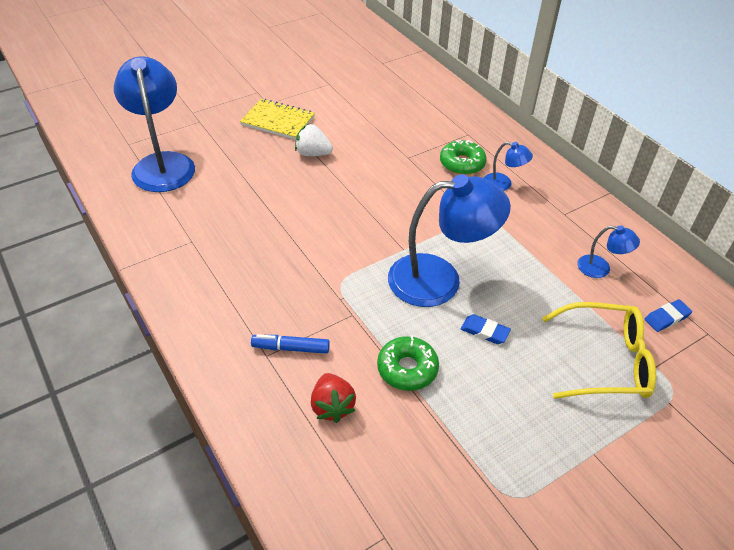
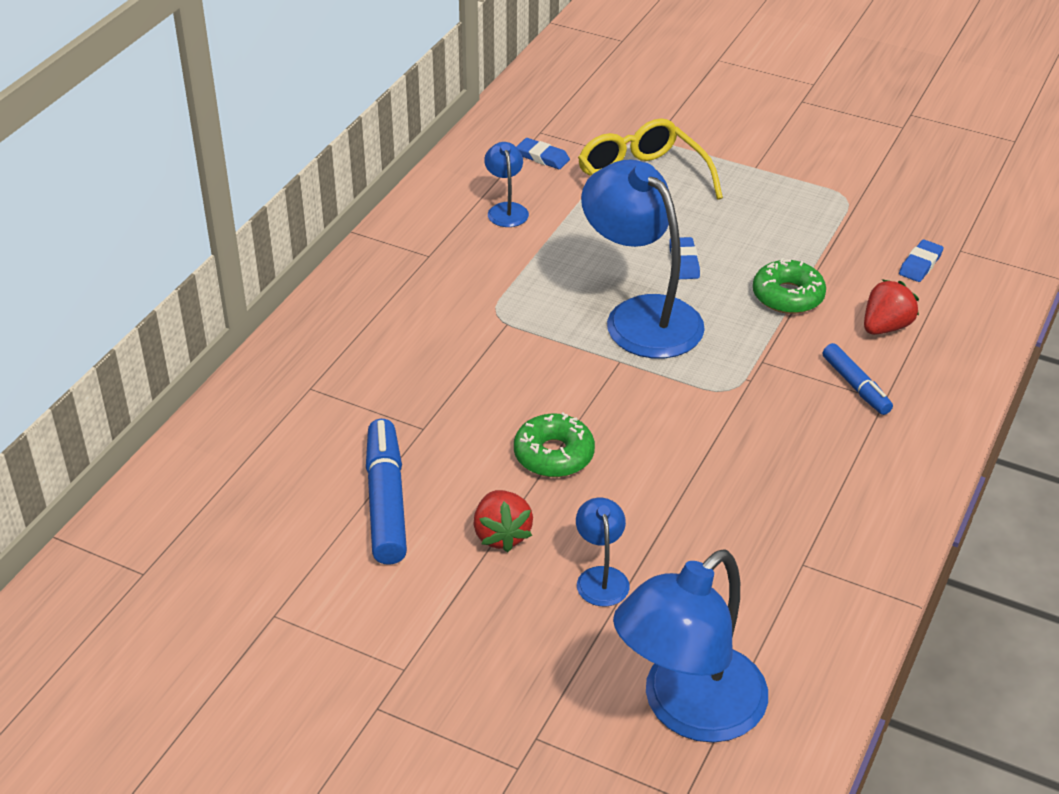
camera: 120 degrees left, 5 degrees down
(278, 121) = (448, 624): yellow notebook -> none
(313, 153) = (501, 535): white strawberry -> red strawberry
(366, 129) = (386, 501): none -> blue marker
(386, 487) = (920, 264): none -> blue eraser
(462, 163) = (393, 370): green donut -> green donut (553, 455)
(503, 184) = (410, 319): blue lamp -> blue lamp (601, 577)

